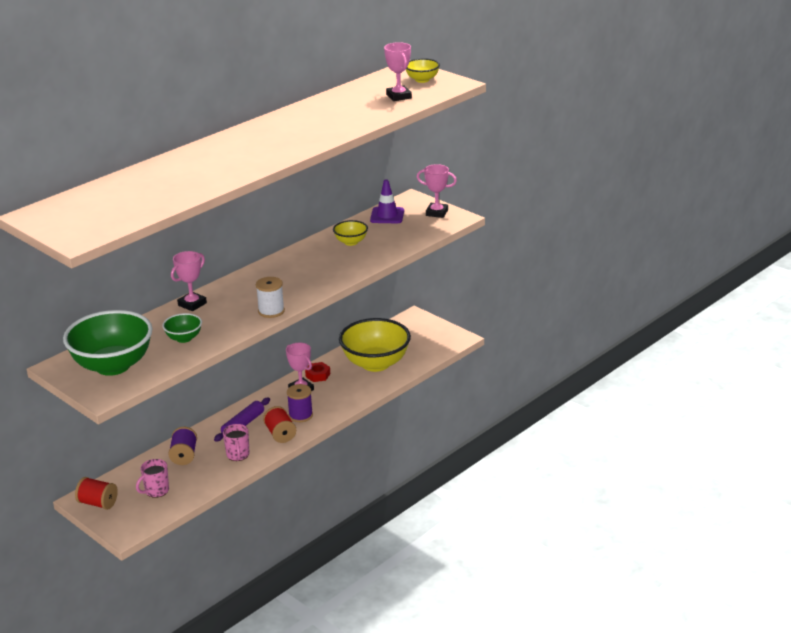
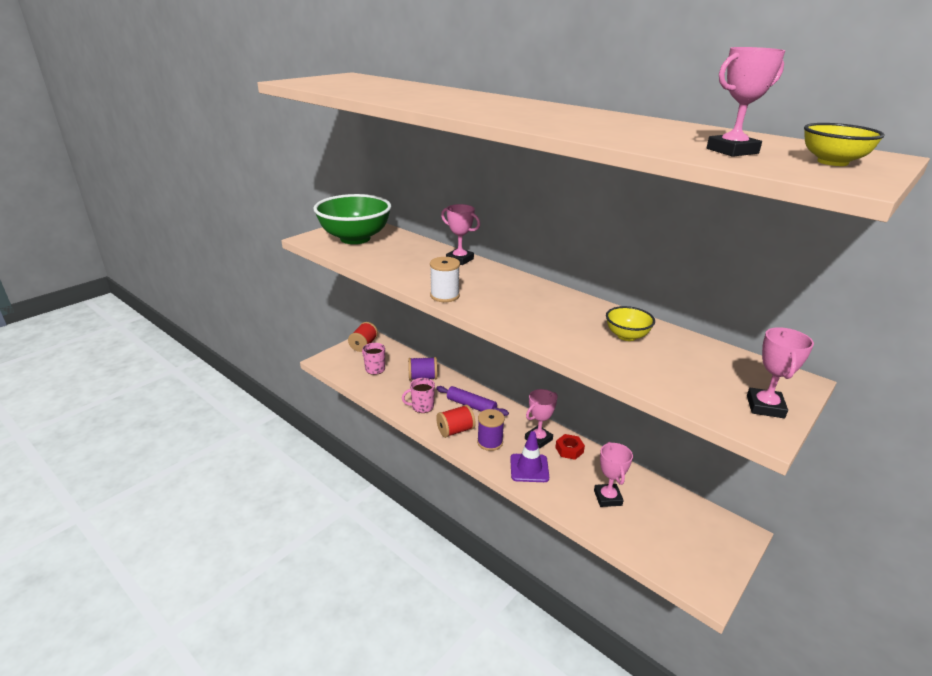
camera: 85 degrees right, 0 degrees up
(184, 338) = (395, 260): green bowl -> none
(375, 363) = (607, 498): yellow bowl -> pink trophy
(387, 216) = (722, 361): purple traffic cone -> purple traffic cone (529, 468)

